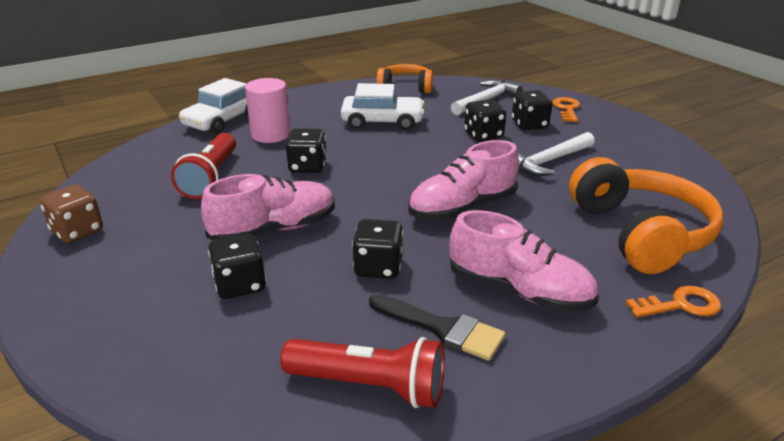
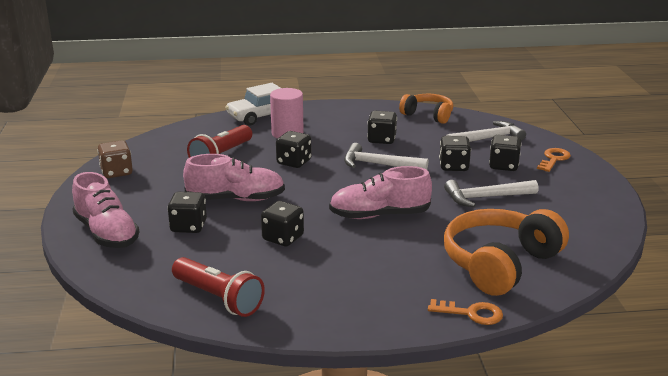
camera: 25 degrees right, 5 degrees down
(382, 121) = (381, 140): white car -> black dice
(406, 149) = (379, 165): none -> white hammer
(442, 328) = (290, 282): black brush -> none
(519, 291) = (363, 275): pink shoe -> pink shoe (107, 233)
(640, 233) = (499, 263): orange headphones -> orange headphones turned 150 degrees counterclockwise

